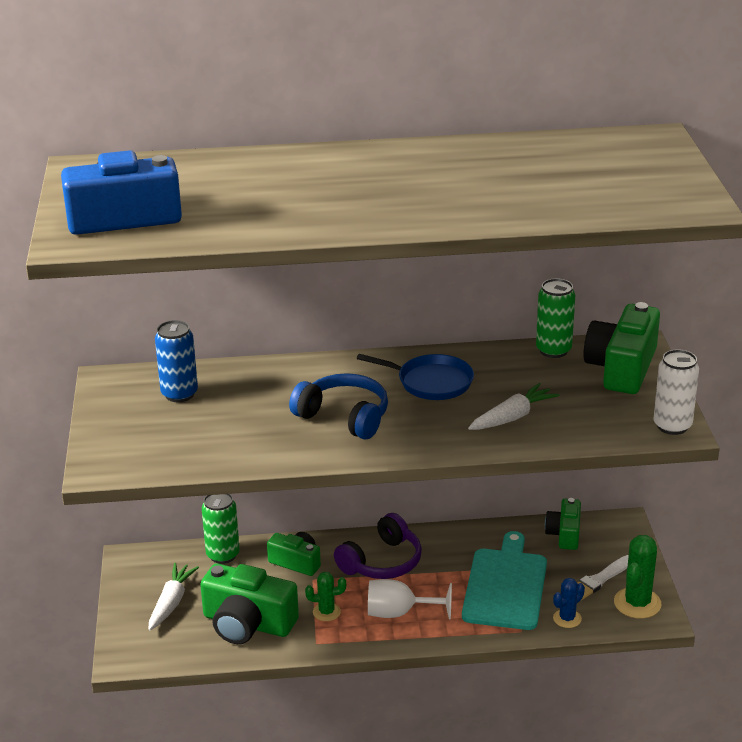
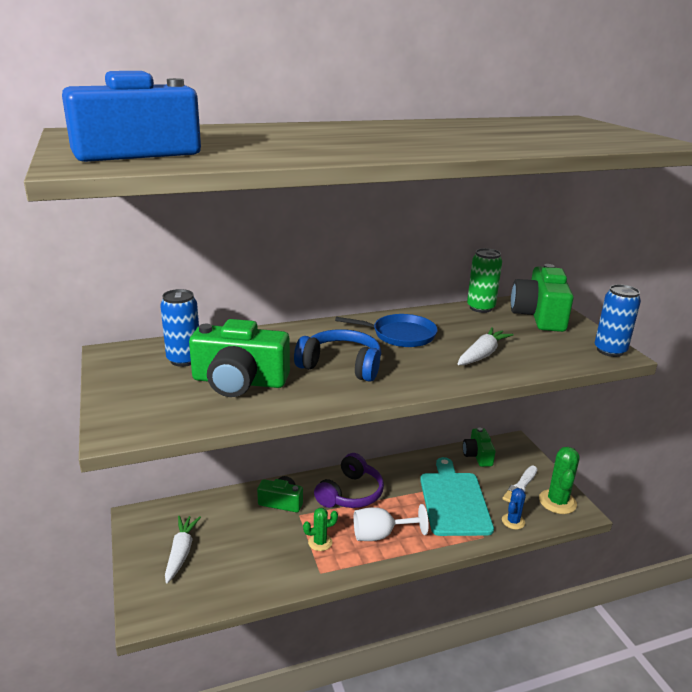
camera: 15 degrees left, 5 degrees down
(223, 555) = (218, 503): green can -> none
(247, 623) = (254, 563): green camera -> green camera (239, 381)
(672, 426) = (610, 351): white can -> blue can

